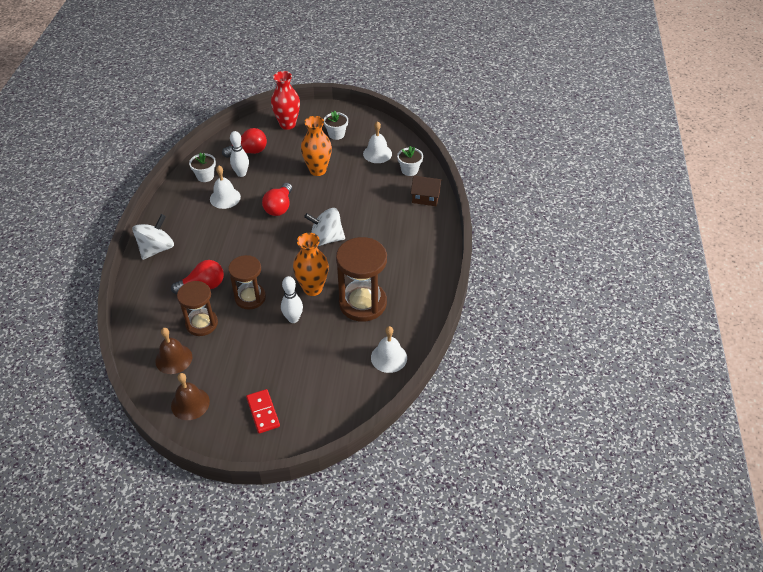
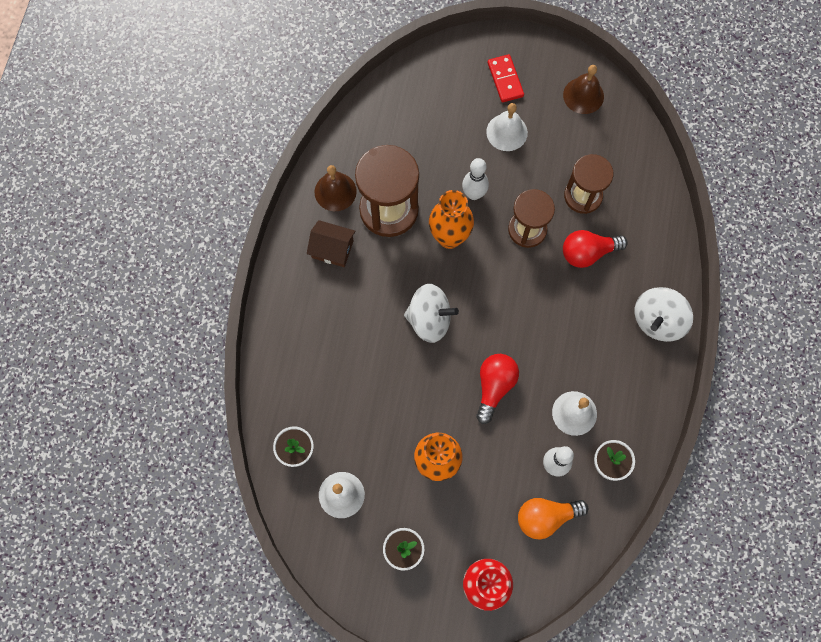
camera: 175 degrees left, 25 degrees up
(173, 359) = (609, 151): brown bell -> brown bell (335, 191)
(248, 152) = (546, 517): red light bulb -> orange light bulb
(389, 357) = (365, 133): white bell -> white bell (507, 132)
(426, 197) = (281, 388): brown house -> brown house (332, 249)

